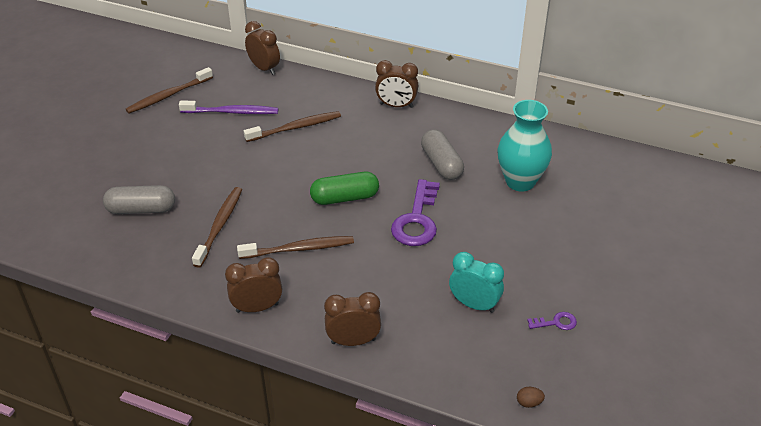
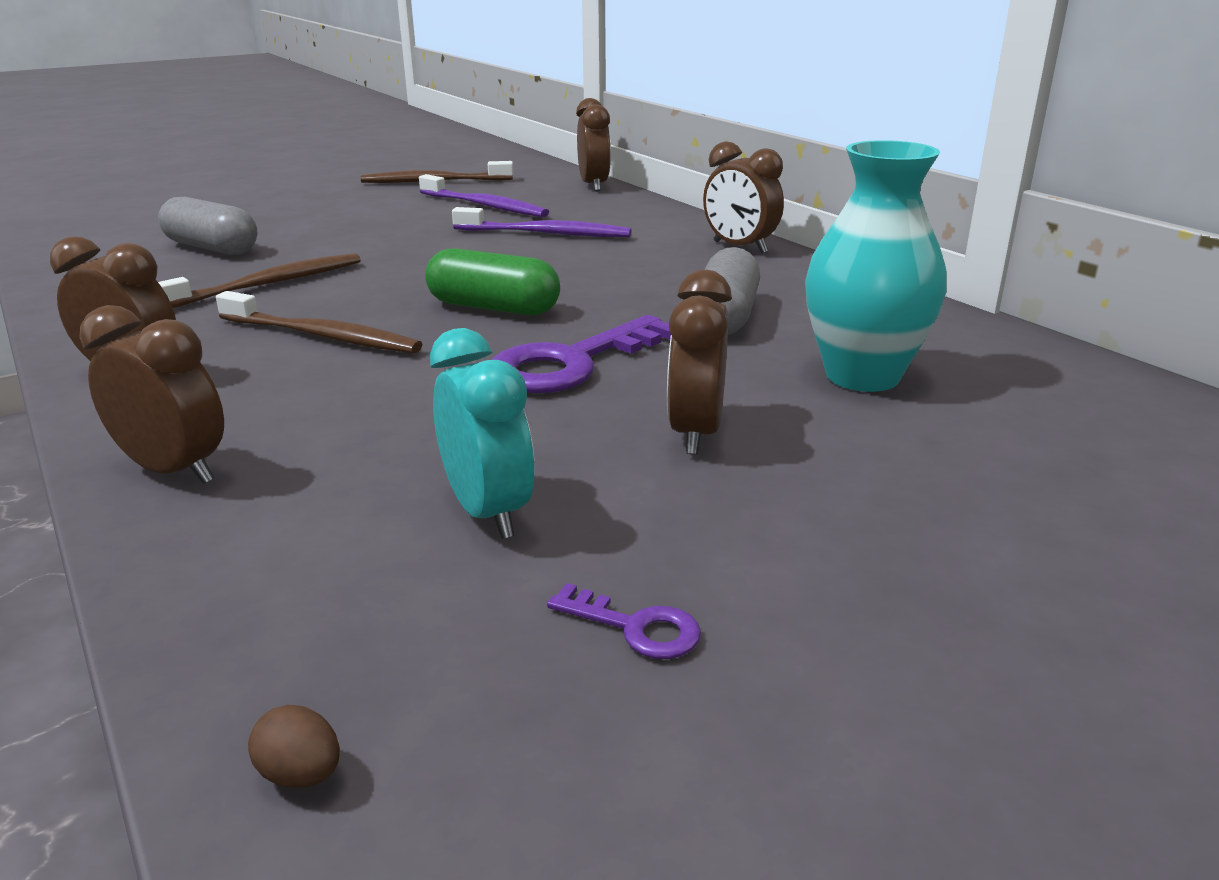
camera: 35 degrees right, 15 degrees down
(296, 127) = (546, 233): brown toothbrush -> purple toothbrush
(496, 238) = (695, 433): none -> brown clock

